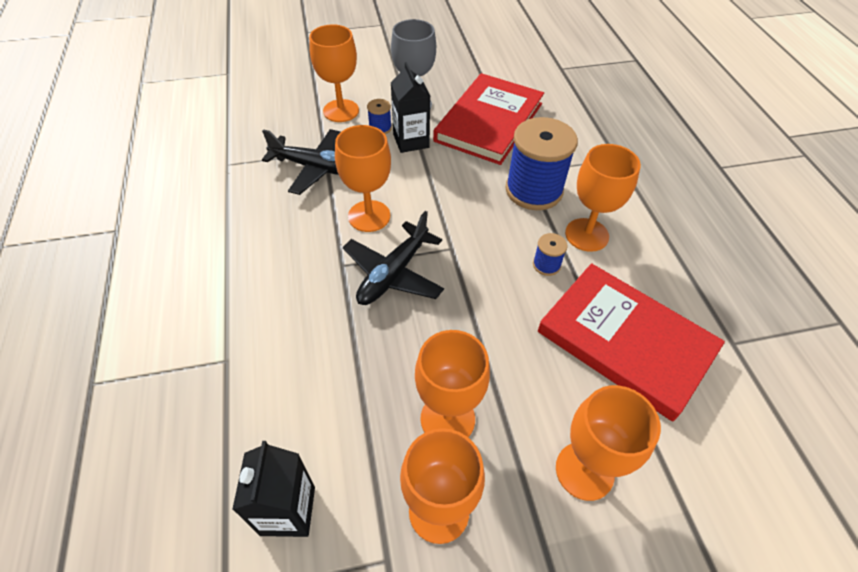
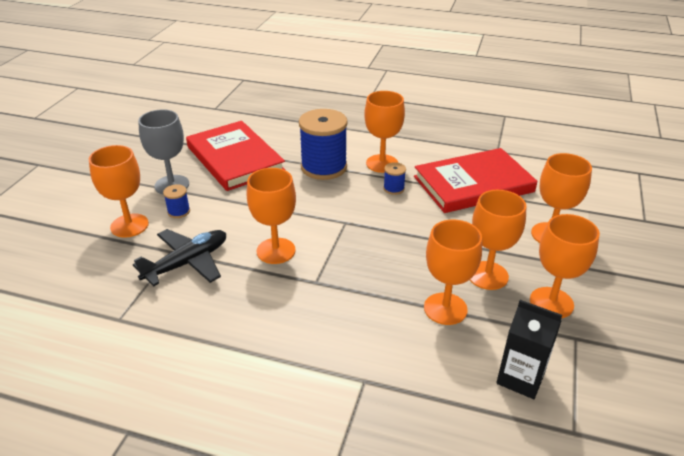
camera: 60 degrees left, 15 degrees down
(363, 394) = (445, 309): none -> orange goblet
(394, 273) = (346, 258): black plane -> none
(411, 141) = (213, 201): black carton -> none

